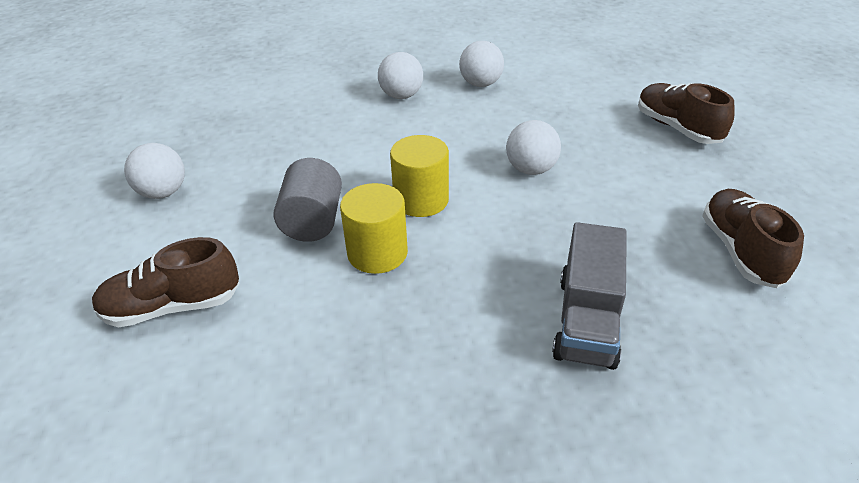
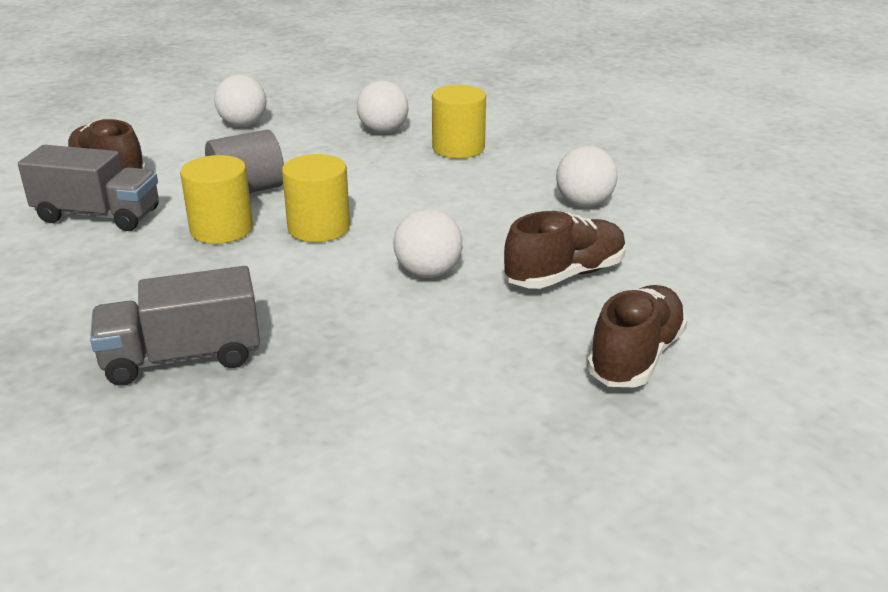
camera: 60 degrees right, 10 degrees down
(272, 331) = (98, 216): none -> grey truck
(346, 102) = (458, 148): none -> yellow cylinder
(401, 96) = (503, 169): white ball -> white ball (383, 131)
(741, 251) = (373, 448): brown shoe -> brown shoe (565, 275)

